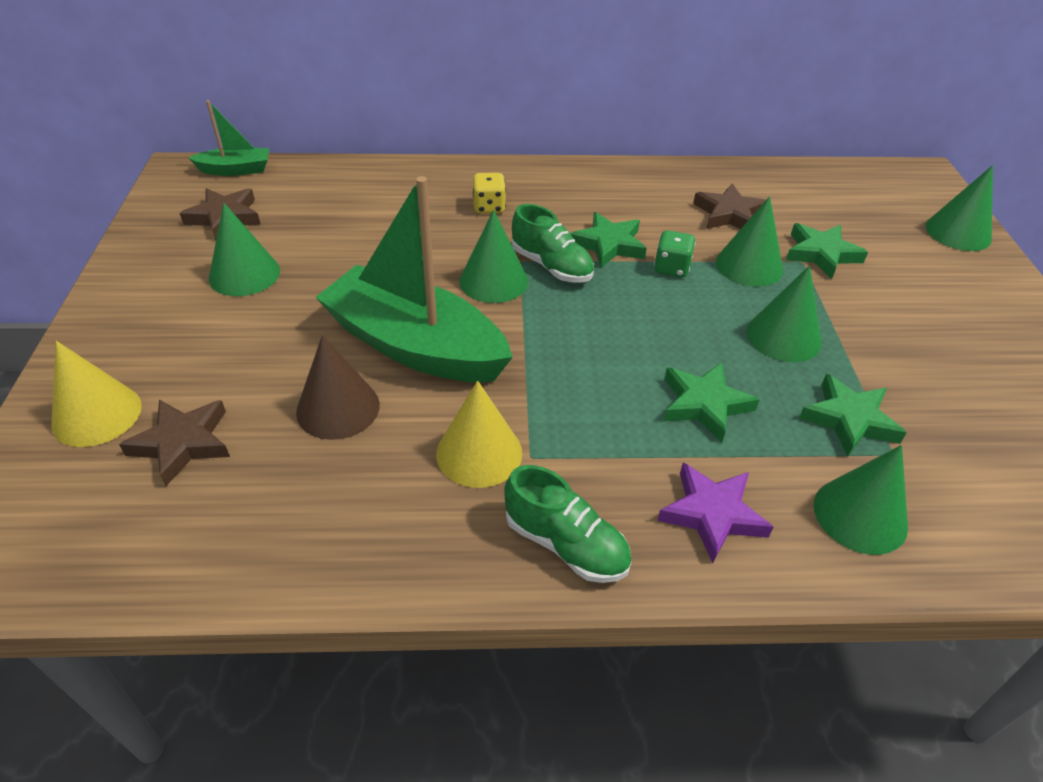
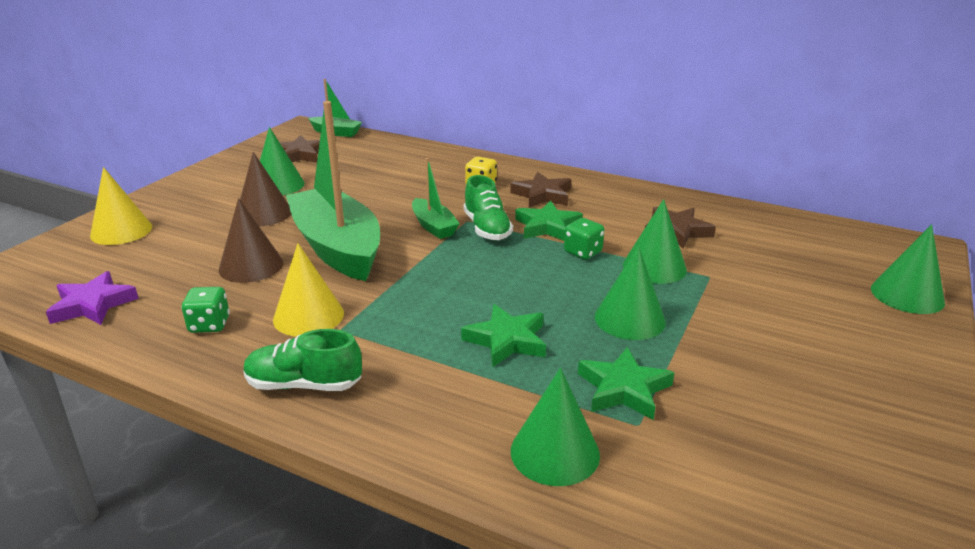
camera: 30 degrees right, 15 degrees down
(182, 443) = (147, 257): brown star -> brown star (542, 195)
(271, 324) = (263, 213): none -> brown cone
(376, 511) = (209, 325): none -> green dice
(493, 281) = (433, 226): green cone -> green boat
(566, 544) = (304, 384): green shoe -> green shoe turned 120 degrees clockwise
(712, 514) = (430, 406): purple star -> purple star (93, 304)
(821, 254) = (735, 276): green star -> none

